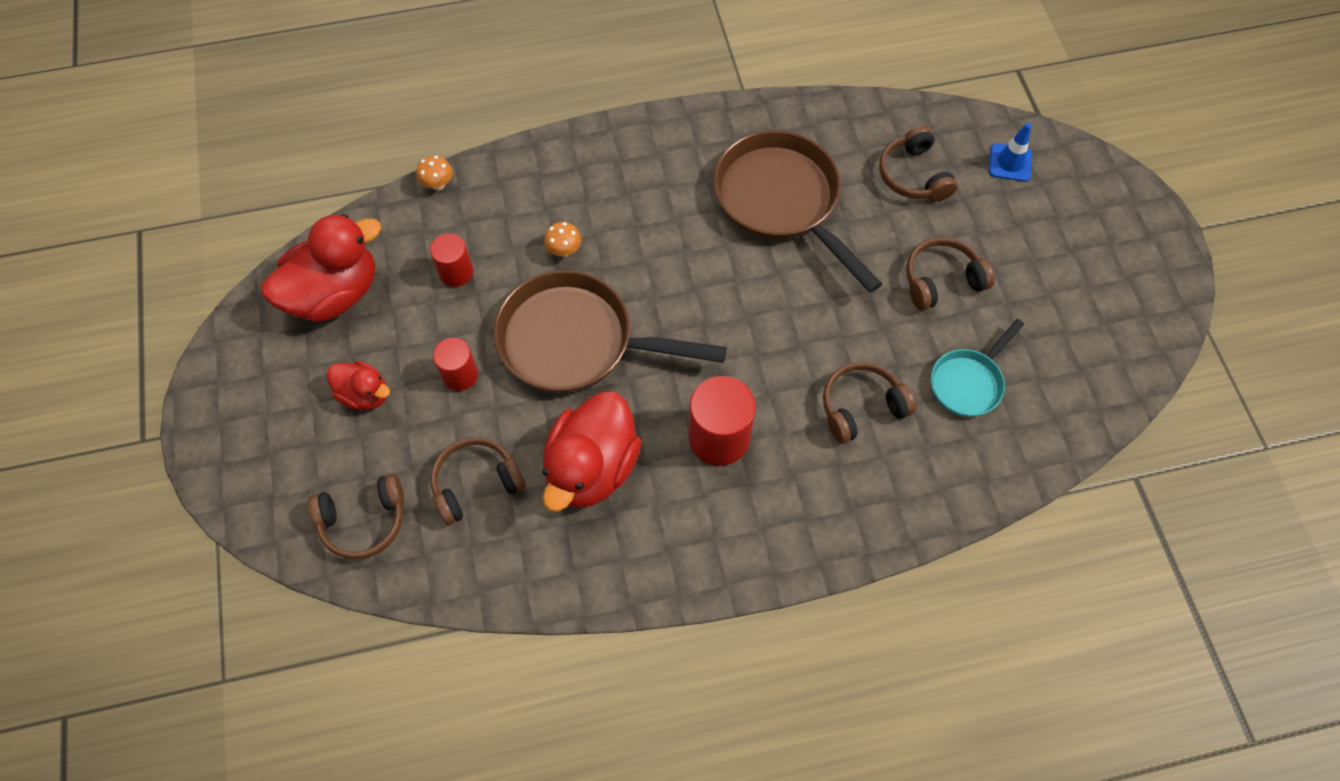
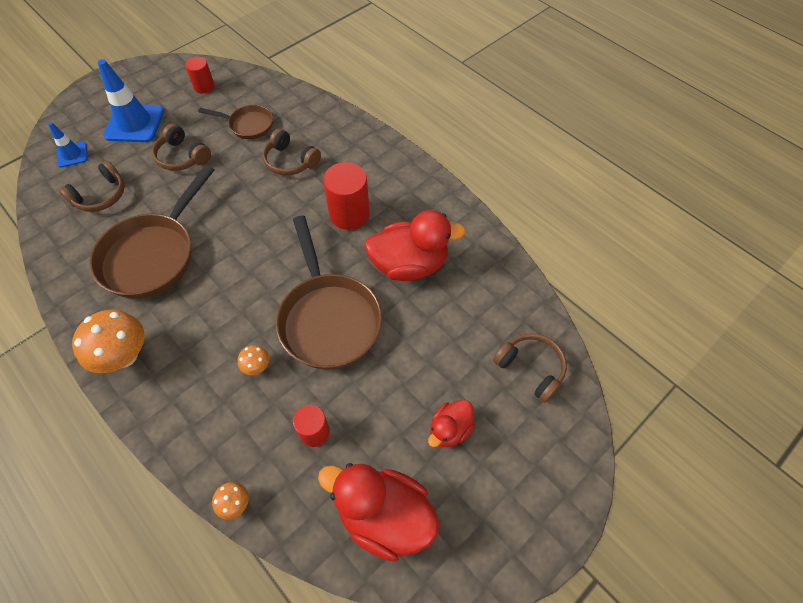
camera: 120 degrees left, 5 degrees down
(365, 394) = (450, 429): red duck -> red duck turned 135 degrees counterclockwise
(460, 375) = (395, 375): red cylinder -> red cylinder (204, 86)
(476, 483) = (461, 319): brown headphones -> none
(657, 143) = (125, 356): none -> orange mushroom
(968, 382) = (248, 125): turquoise pan -> brown pan
(1042, 245) = (134, 123): none -> blue traffic cone

